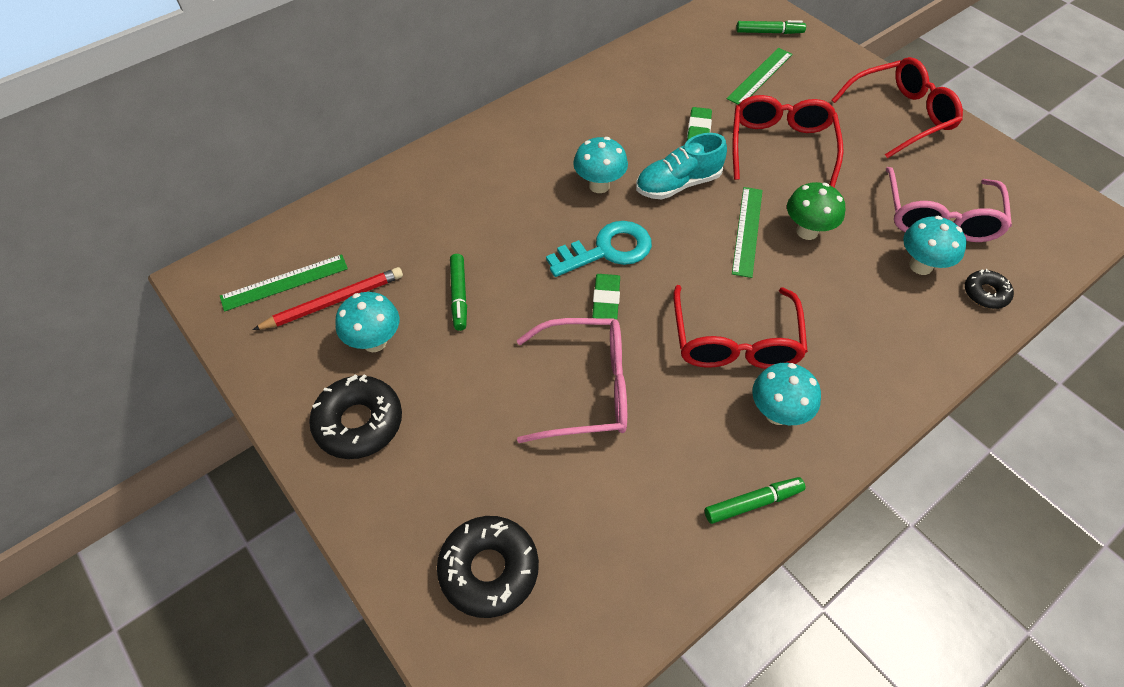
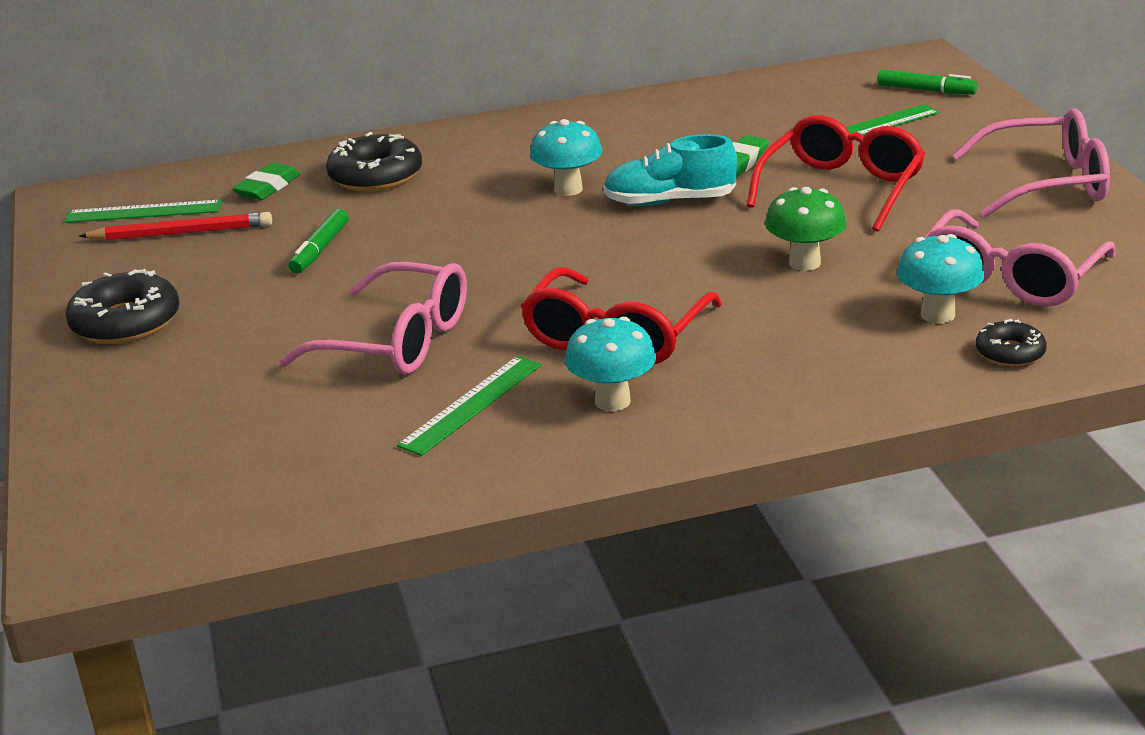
camera: 25 degrees right, 25 degrees down
(374, 342) = (196, 268): turquoise mushroom -> none
(489, 570) = (161, 450): black donut -> black donut (376, 176)
(606, 300) = (488, 279): green eraser -> green eraser (268, 187)
(607, 250) = (528, 241): turquoise key -> none
(747, 231) = (723, 251): green ruler -> green ruler (471, 404)
(753, 503) = (510, 464): green marker -> none
(901, 115) = (1047, 183): red glasses -> pink glasses

